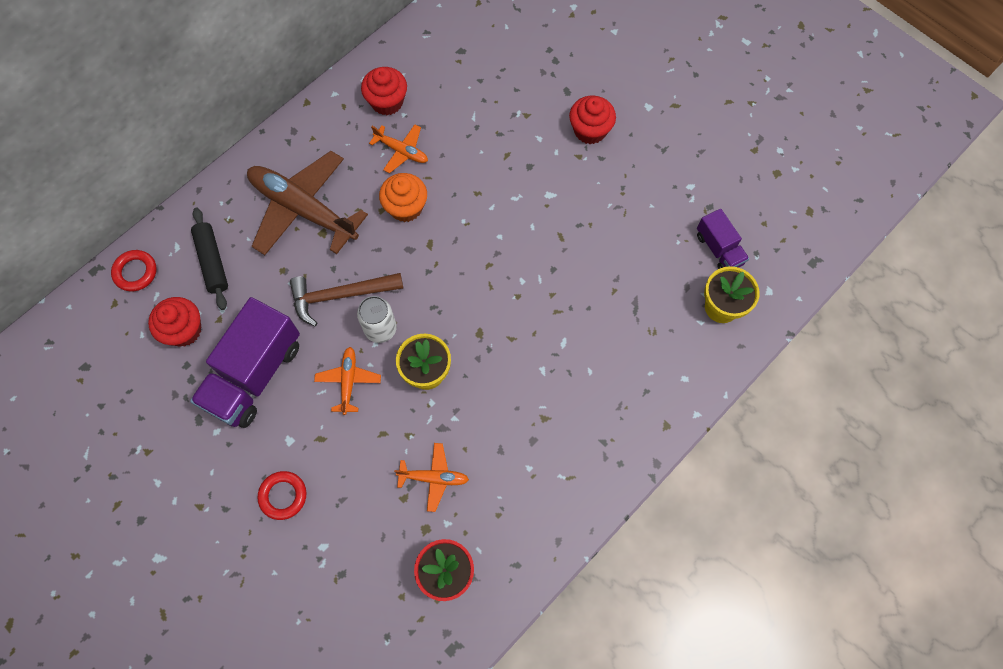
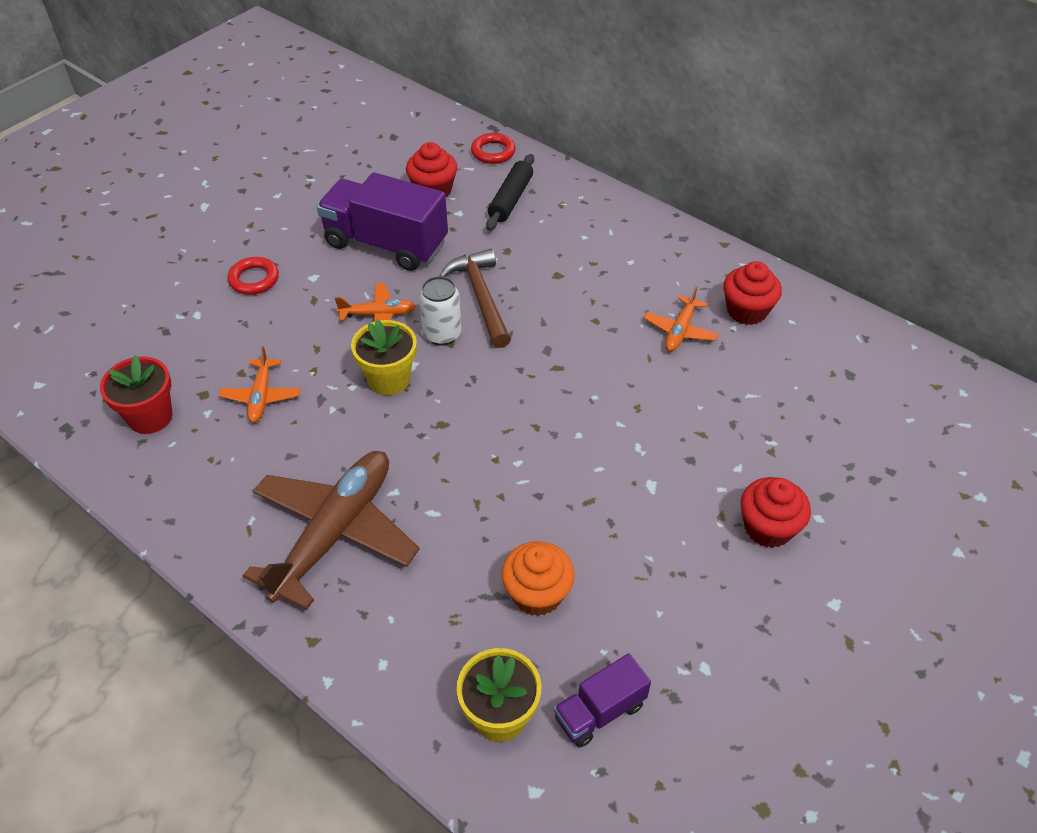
camera: 85 degrees right, 20 degrees down
(212, 262) = (511, 199): black rolling pin -> black rolling pin turned 45 degrees counterclockwise
(303, 209) = (584, 256): brown plane -> brown plane (335, 532)
(406, 207) = (603, 341): orange cupcake -> orange cupcake (537, 593)

